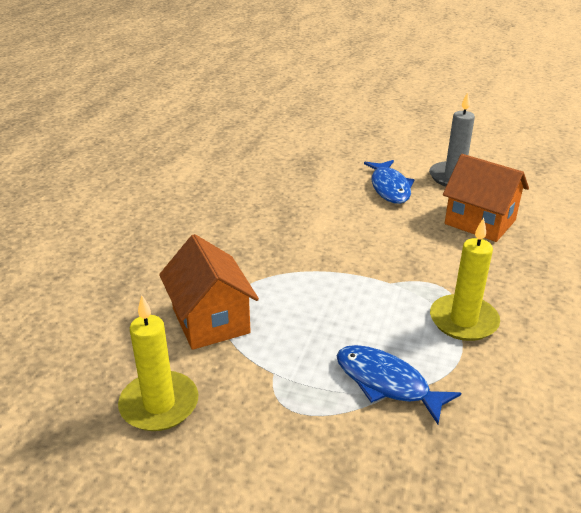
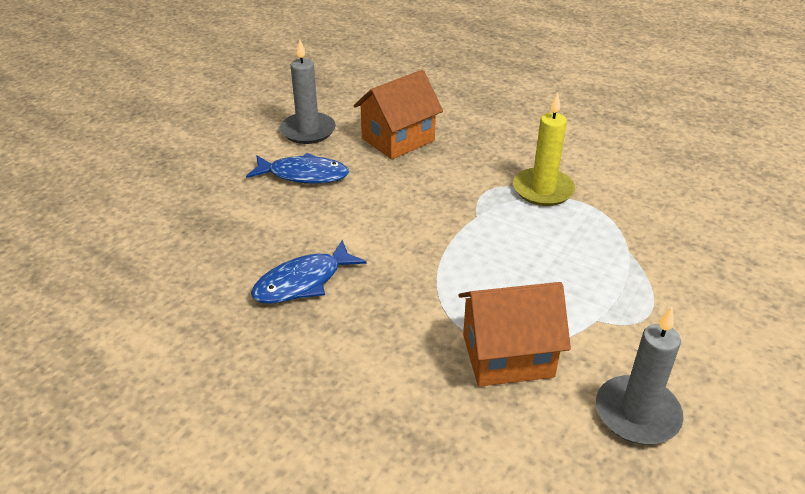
camera: 75 degrees left, 5 degrees up
(159, 404) = (637, 413): yellow candle -> grey candle
(387, 383) = (618, 252): blue fish -> blue fish (303, 282)

